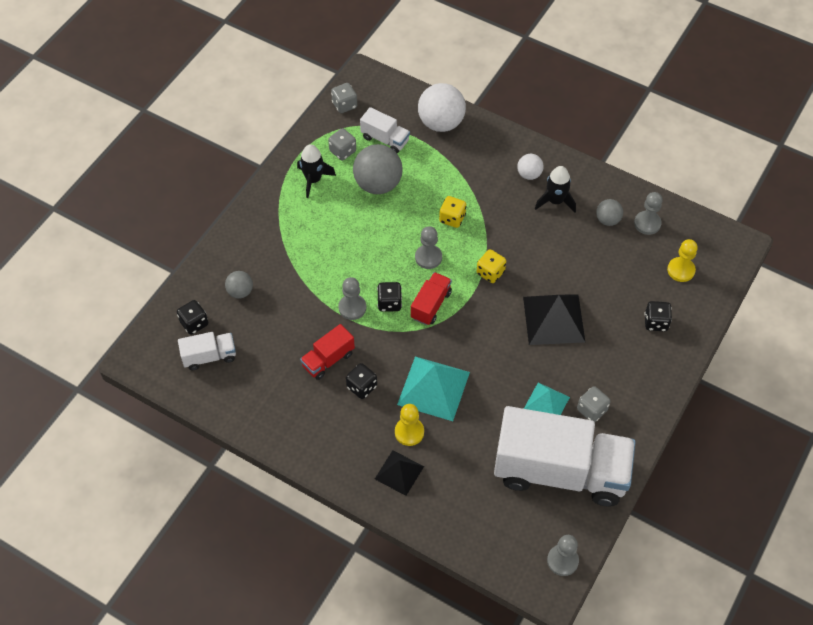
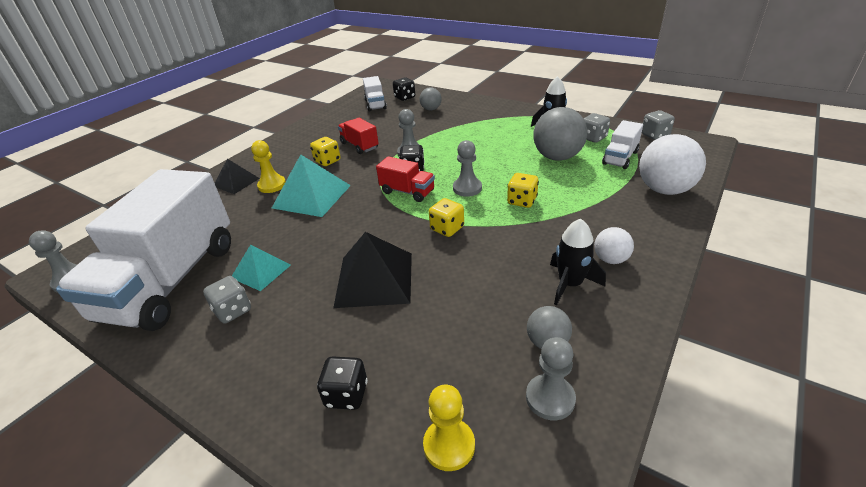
camera: 95 degrees right, 20 degrees down
(362, 387) = (327, 161): black dice -> yellow dice

